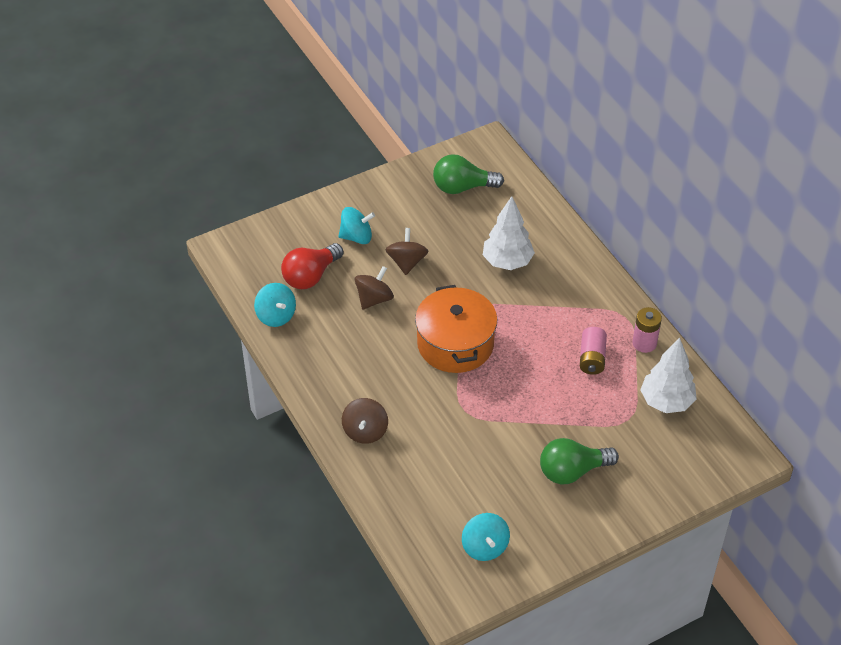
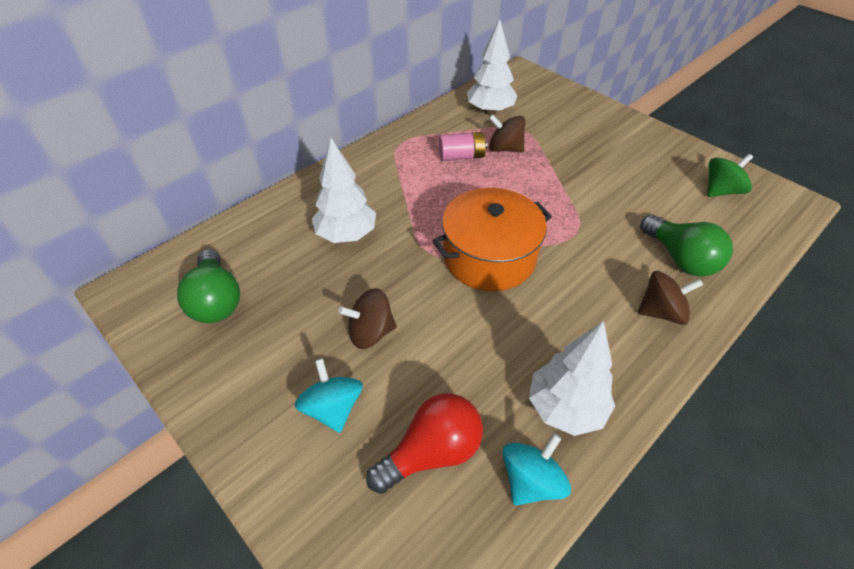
camera: 105 degrees left, 0 degrees up
(310, 276) = (432, 452): red light bulb -> red light bulb turned 60 degrees counterclockwise
(312, 346) = (565, 408): none -> white tree
(374, 299) = (449, 354): brown spinning top -> brown spinning top (505, 149)
(485, 547) = (721, 191): turquoise spinning top -> green spinning top
(572, 471) = (598, 151): green light bulb -> green light bulb (680, 259)
(644, 343) = (429, 129): pink battery -> none

